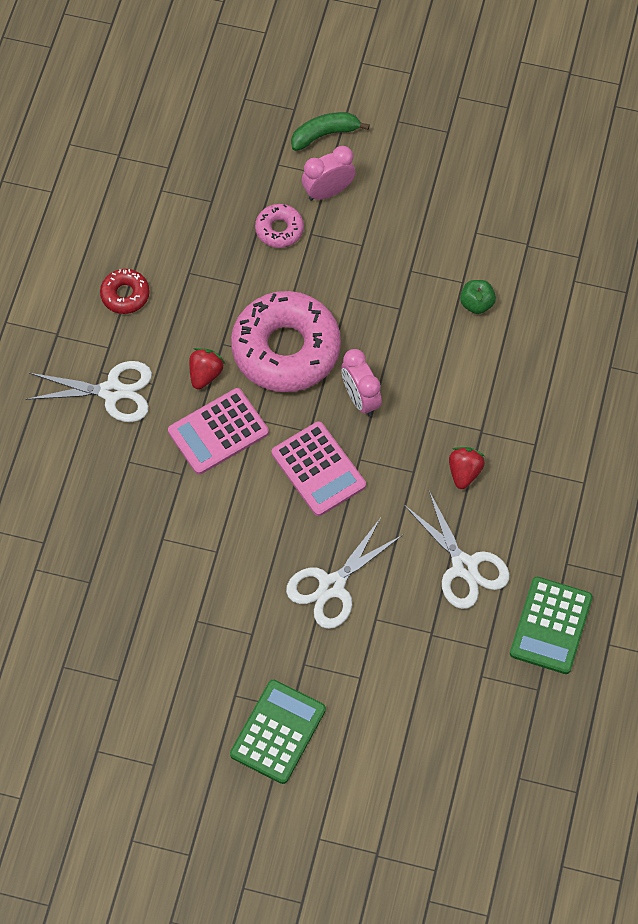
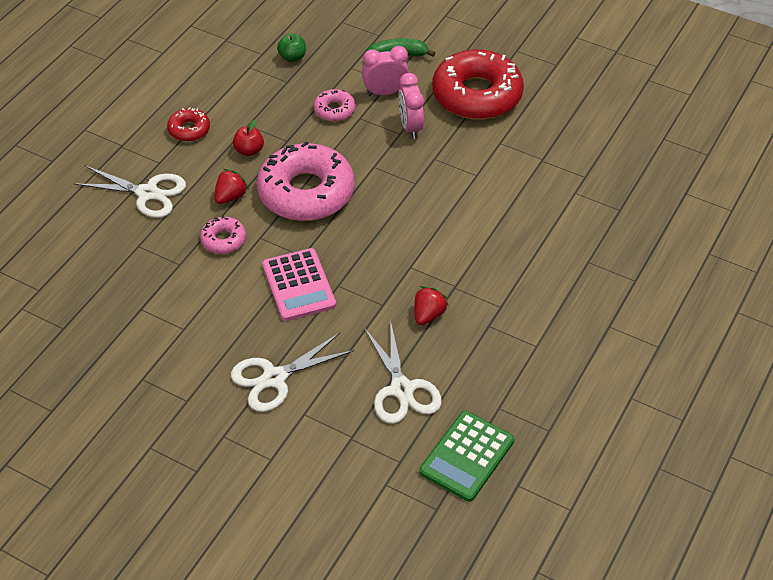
camera: 15 degrees right, 15 degrees down
(203, 308) = (249, 150): none -> red apple
(218, 432) = (223, 240): pink calculator -> pink donut
(278, 732) = (176, 487): green calculator -> none
(360, 399) = (356, 241): pink clock -> pink clock (410, 127)
(431, 172) = (477, 95): none -> red donut
(476, 304) = (483, 192): green apple -> green apple (292, 57)

